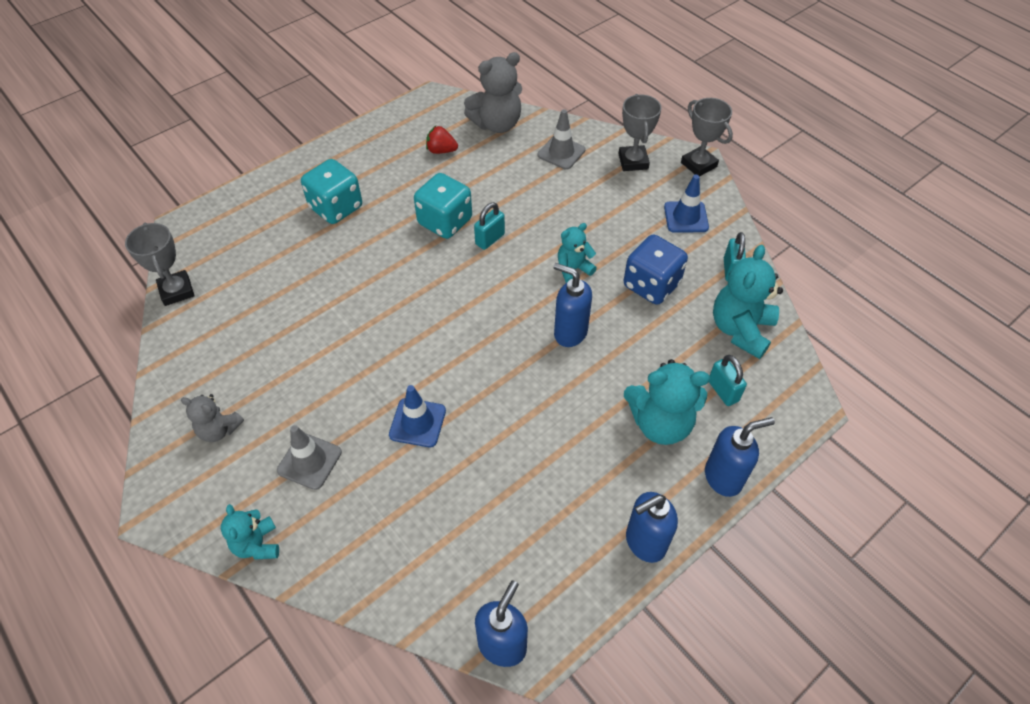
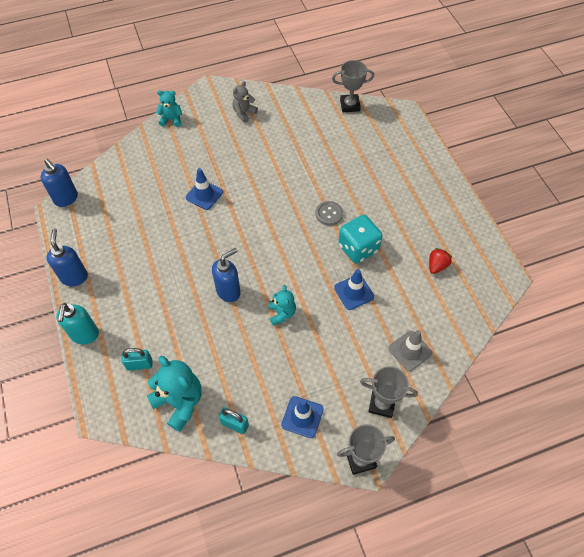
camera: 110 degrees right, 5 degrees up
(309, 461) = (205, 145): grey traffic cone -> none
(336, 208) = (394, 190): turquoise dice -> none
(400, 263) = (329, 214): none -> grey button
(490, 239) = (331, 270): turquoise padlock -> none
(497, 124) = (460, 314): grey teddy bear -> none
(510, 212) = (354, 292): none -> blue traffic cone
(651, 285) = (245, 359): blue dice -> none
(660, 423) = (138, 316): turquoise teddy bear -> none
(723, 477) = (85, 335): blue soap dispenser -> turquoise soap dispenser

